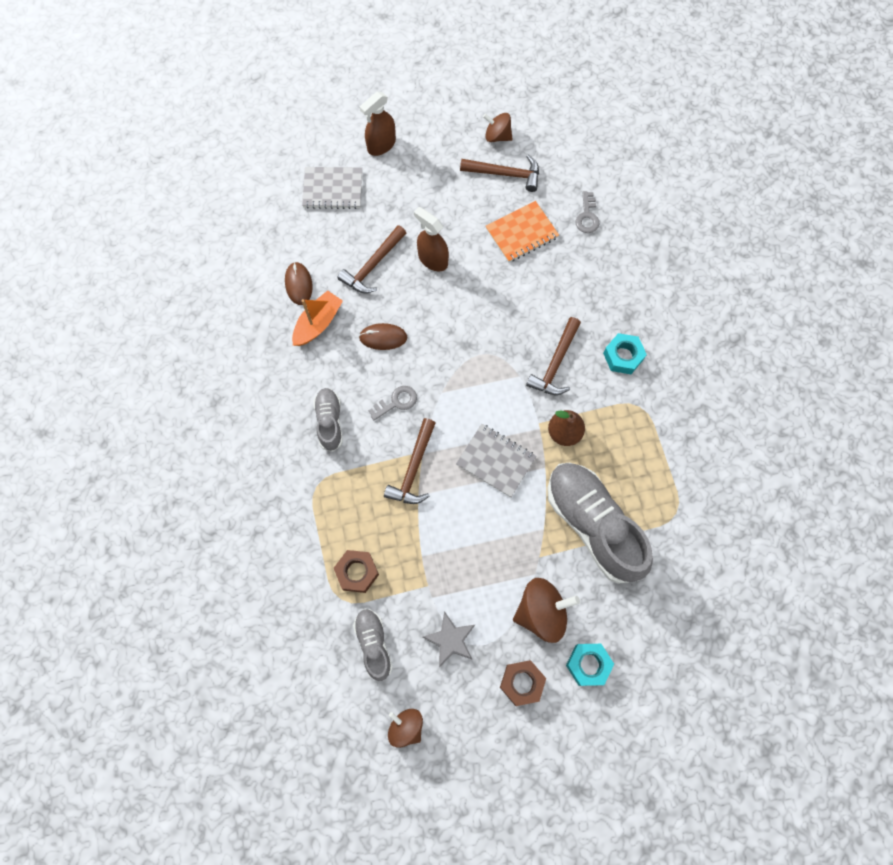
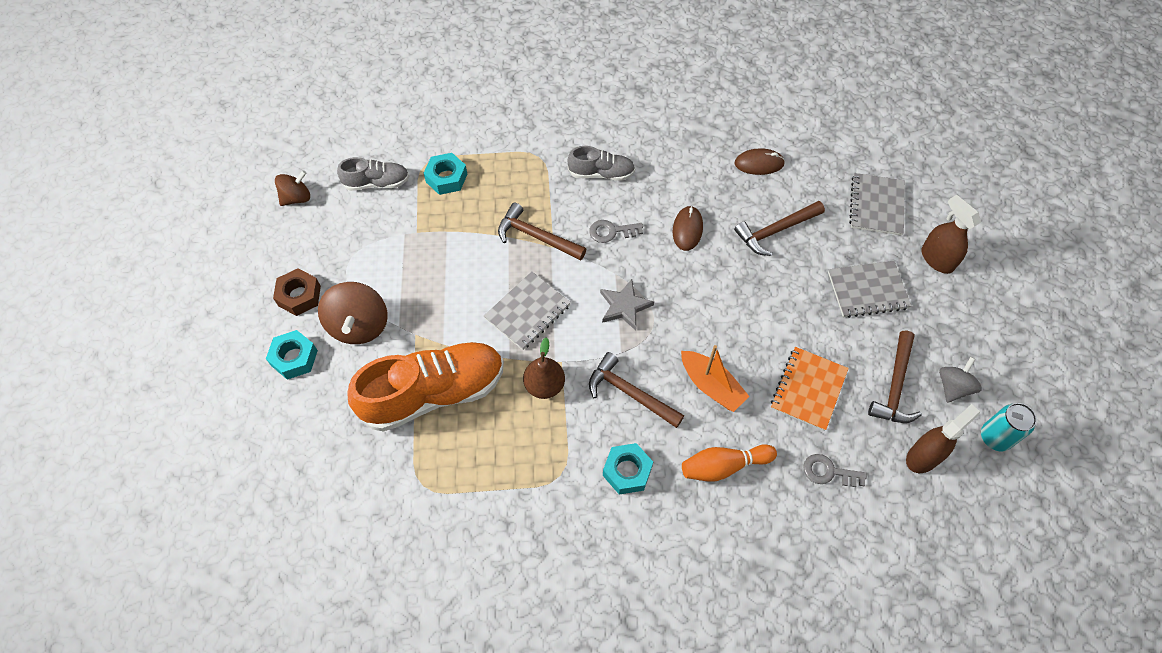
camera: 100 degrees right, 10 degrees down
(318, 323) = (711, 175): orange boat -> orange boat (711, 386)
(357, 572) = (446, 178): brown nut -> turquoise nut
(373, 266) = (775, 231): brown hammer -> brown hammer turned 75 degrees counterclockwise
(396, 402) = (611, 231): grey key -> grey key turned 105 degrees clockwise
(421, 194) = (867, 290): none -> grey notebook
(432, 259) = (779, 289): brown spray bottle -> brown spray bottle (923, 456)
(450, 640) = (360, 243): grey star -> grey star (624, 306)
(497, 136) = (953, 387): brown spinning top -> grey spinning top
(522, 233) = (808, 389): orange notebook -> orange notebook turned 45 degrees clockwise
(533, 111) = (995, 437): none -> turquoise can
(593, 525) = (433, 393): grey shoe -> orange shoe
(601, 288) = (723, 466): none -> orange bowling pin

